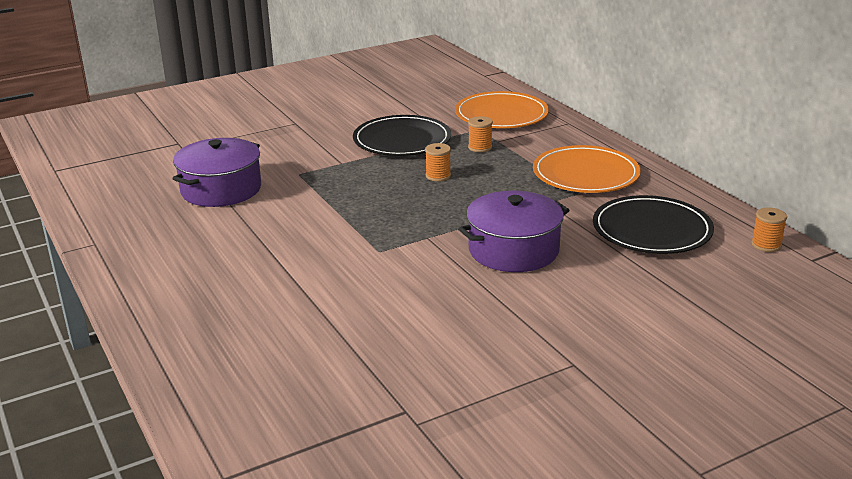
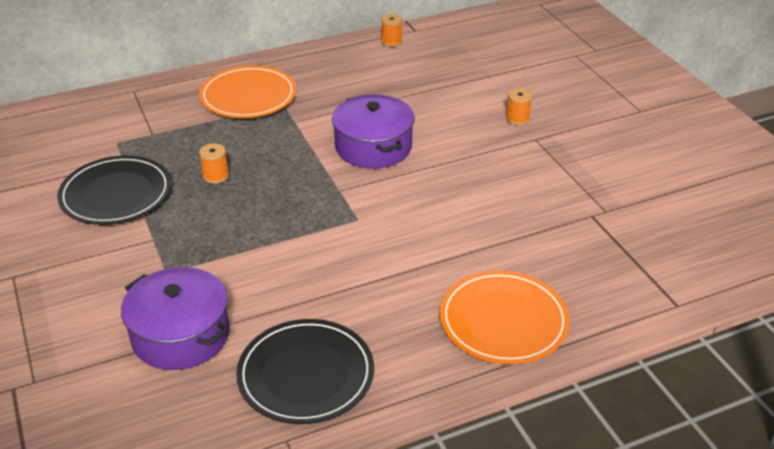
camera: 85 degrees left, 10 degrees up
(480, 147) = (162, 146): orange spool -> orange spool (517, 119)
(501, 114) = (88, 126): orange plate -> orange plate (503, 321)
(651, 230) = (357, 81): black plate -> black plate (306, 374)

